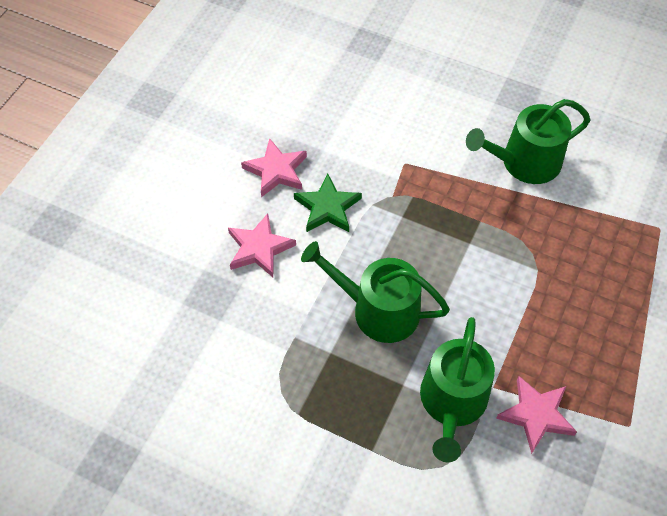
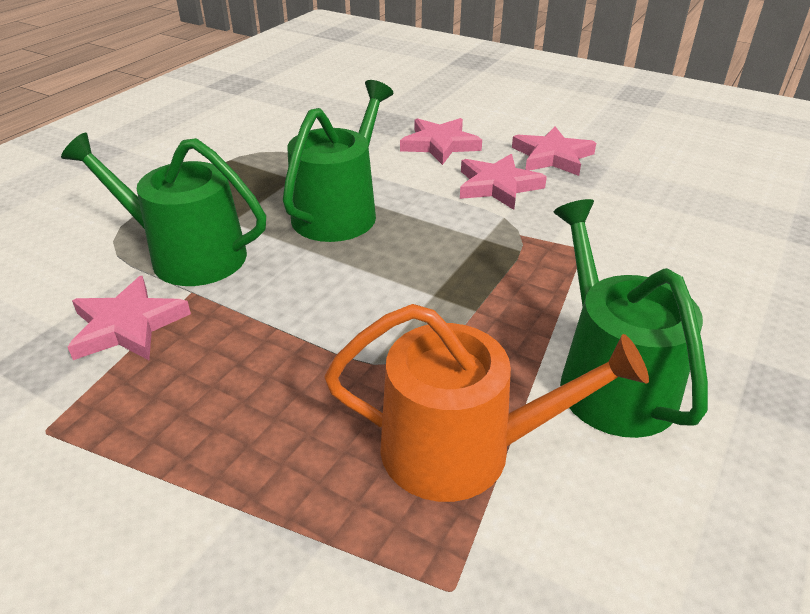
camera: 95 degrees right, 20 degrees down
(327, 208) = (497, 186): green star -> pink star
(587, 225) = (462, 449): none -> orange watering can

